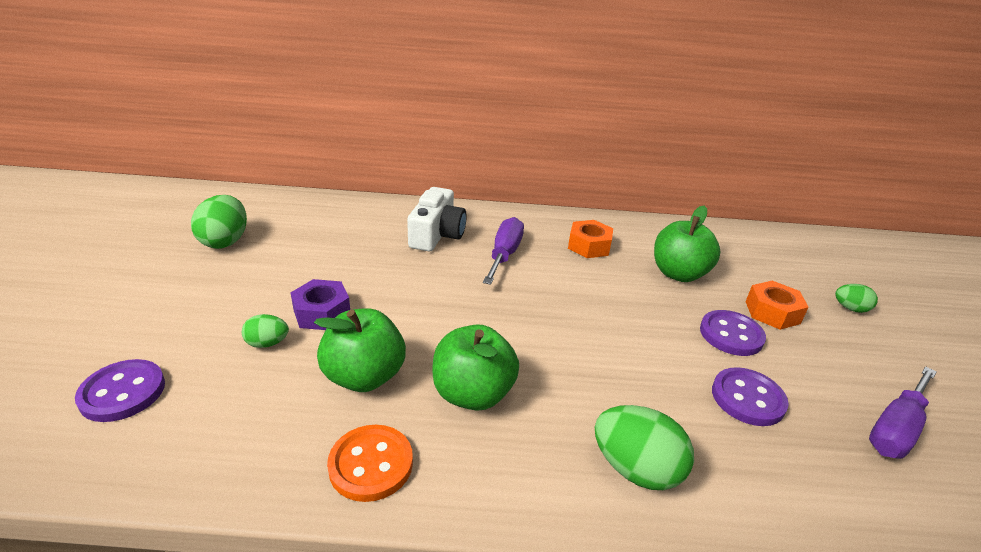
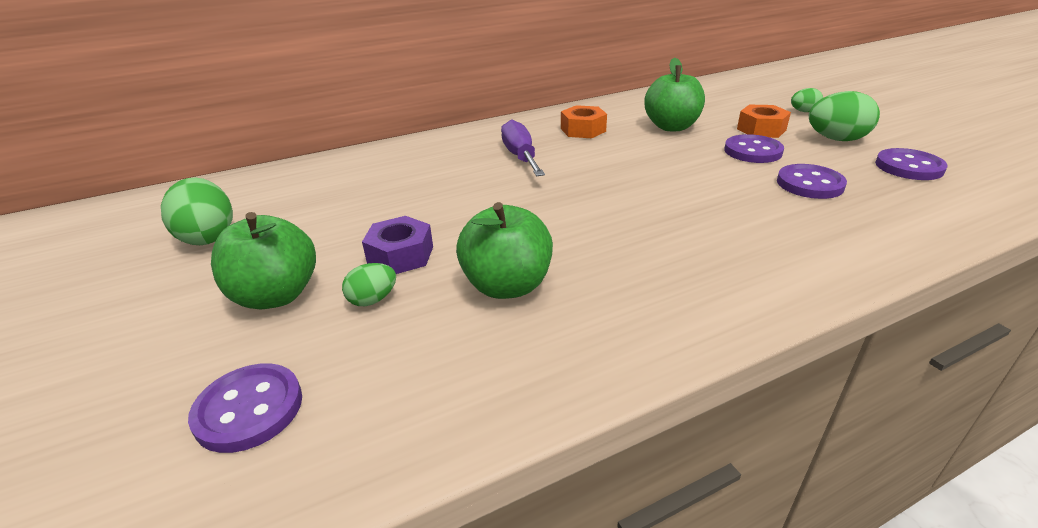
camera: 25 degrees left, 0 degrees up
(371, 464) = (597, 344): orange button -> none
(437, 234) = (440, 161): white camera -> none
(473, 393) = (618, 259): green apple -> green apple (276, 295)
(635, 469) = (795, 255): green egg -> green egg (836, 139)
(895, 428) = (909, 167): purple screwdriver -> purple button

